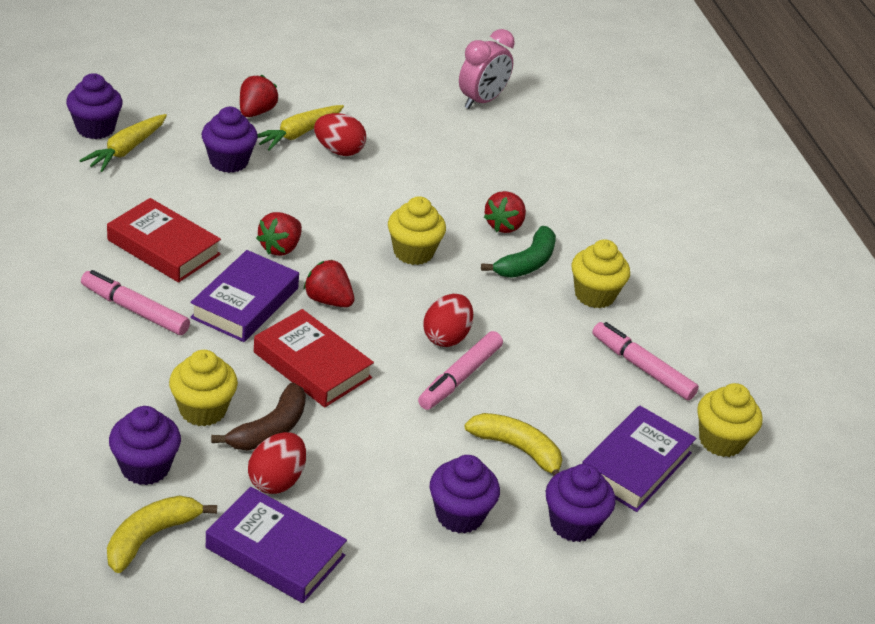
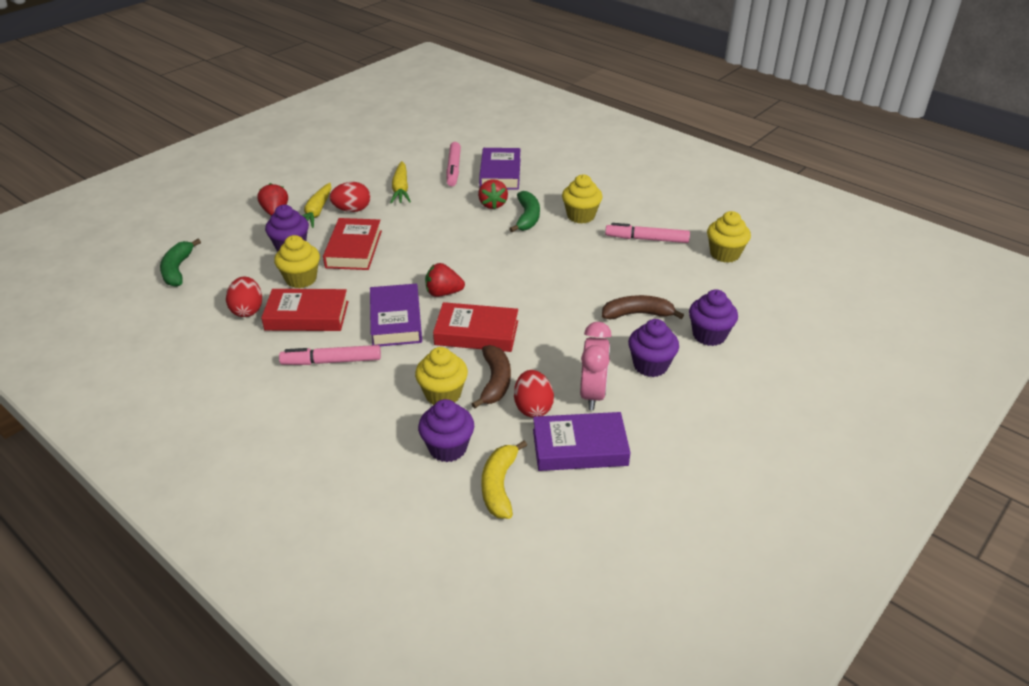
camera: 30 degrees left, 0 degrees up
(95, 128) = (178, 270): purple cupcake -> green banana
(126, 150) = (214, 272): yellow carrot -> yellow carrot (401, 189)
(280, 248) = (380, 279): red strawberry -> none
(290, 198) = (353, 249): none -> red book
(413, 252) = (460, 243): yellow cupcake -> yellow cupcake (301, 279)
(446, 337) = (531, 277): red egg -> red egg (247, 310)
(459, 377) = (564, 294): pink marker -> pink marker (453, 169)
(481, 101) = (403, 147): pink clock -> pink clock (592, 394)
(517, 449) = (637, 314): yellow banana -> brown banana
(635, 465) = (701, 288): purple book -> purple book (500, 173)

